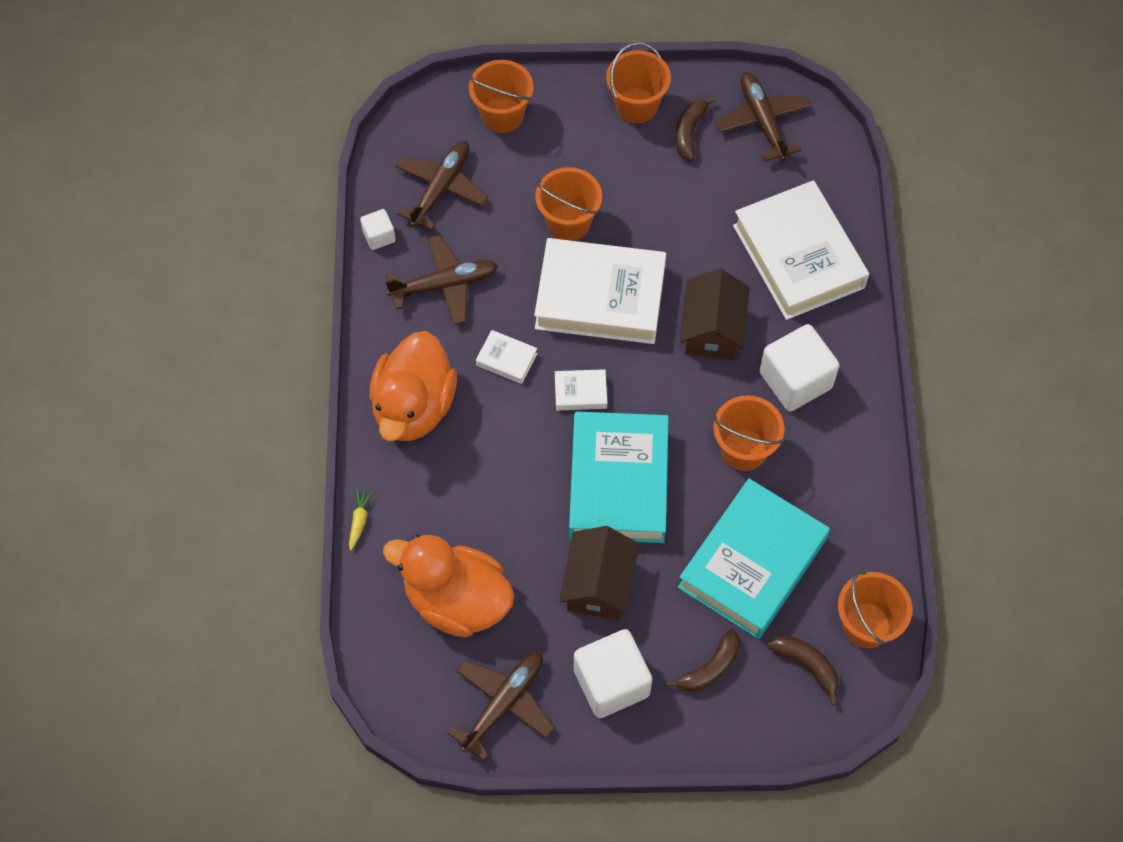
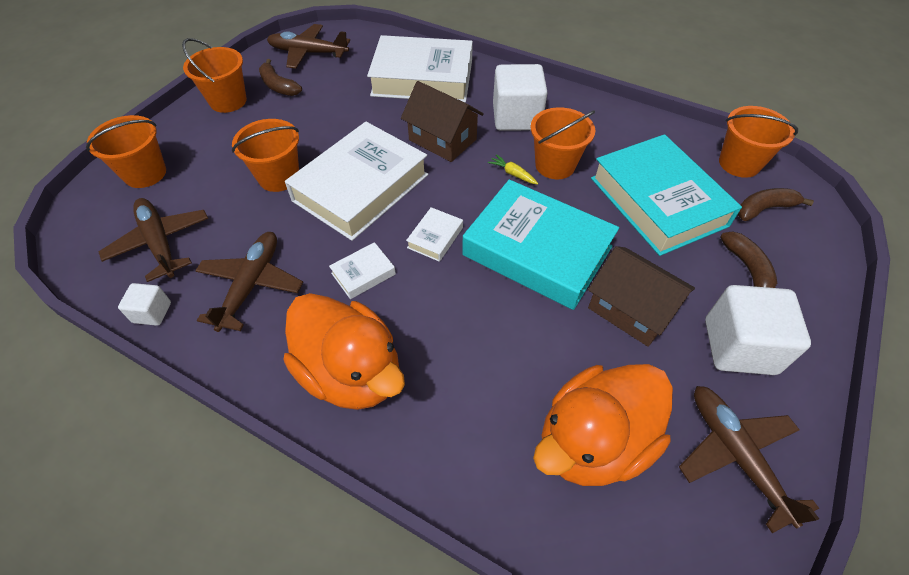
camera: 60 degrees left, 10 degrees down
(359, 520) = (444, 497): yellow carrot -> yellow carrot (513, 174)

